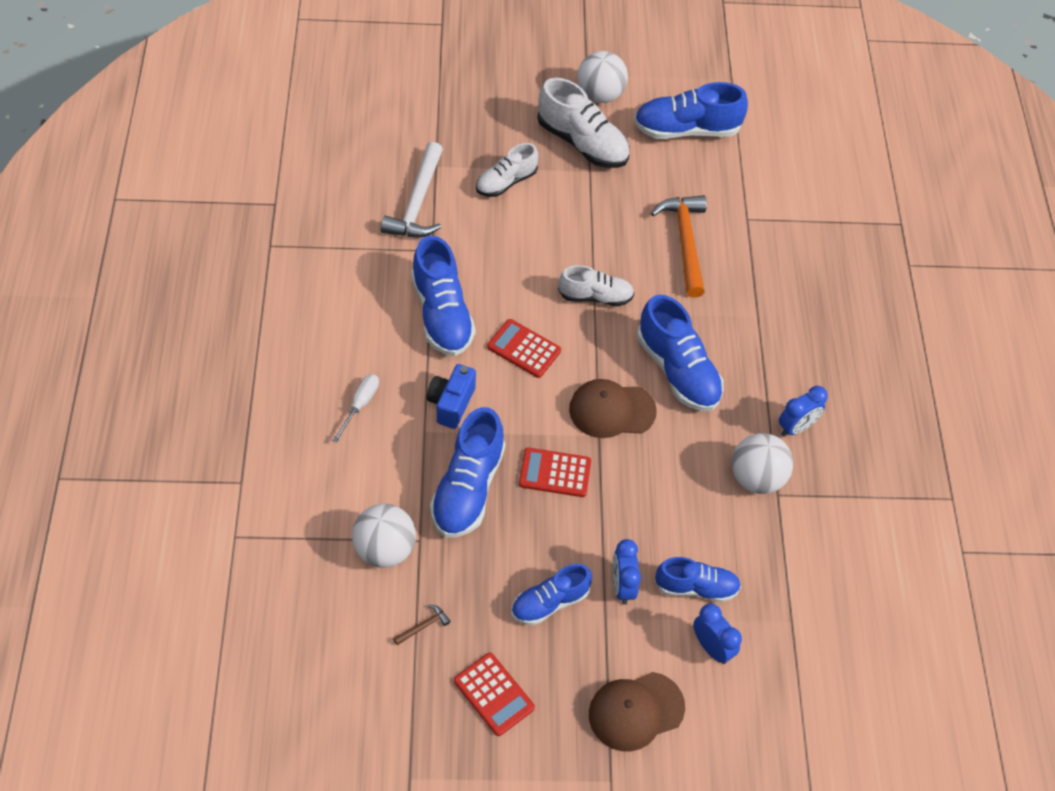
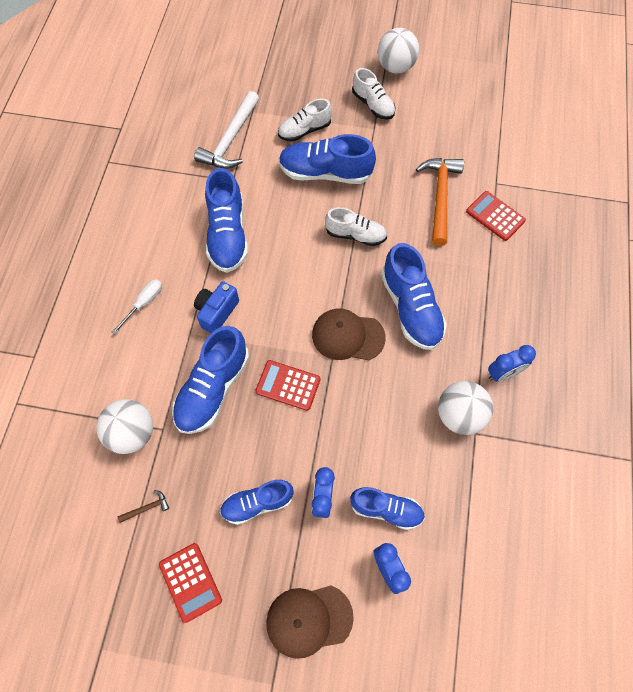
camera: 15 degrees right, 10 degrees up
(524, 349) = (287, 272): red calculator -> red calculator (495, 216)
(582, 143) = (373, 105): white shoe -> white shoe, size x0.63
(686, 130) = (460, 103): blue shoe -> blue shoe (325, 173)

